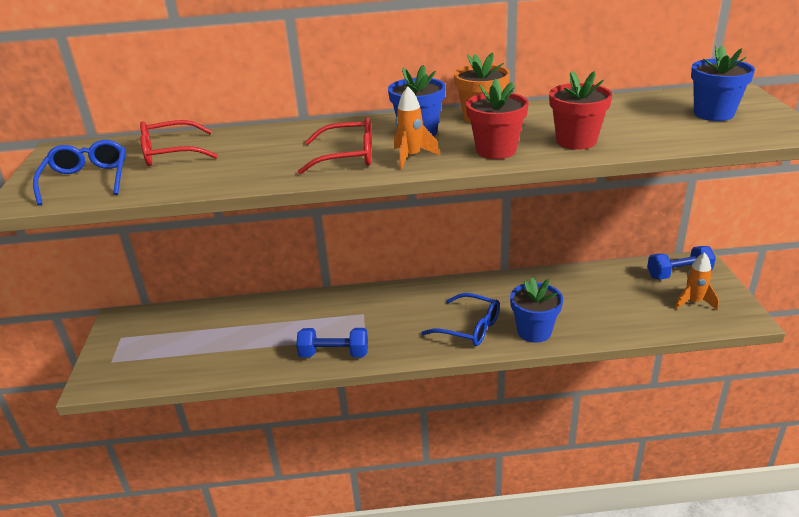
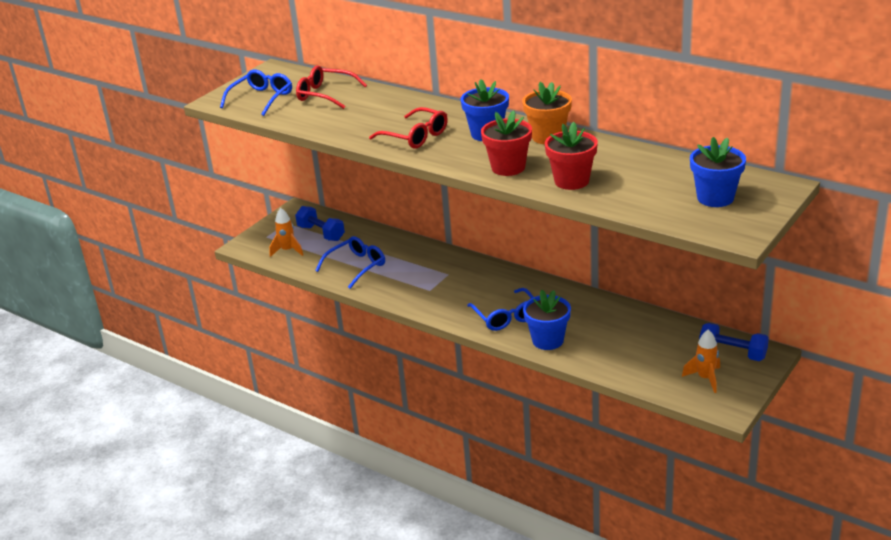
camera: 40 degrees right, 0 degrees up
(258, 347) = (356, 266): none -> blue glasses
(334, 354) = (396, 292): blue dumbbell -> blue dumbbell (321, 233)
(411, 157) = (450, 152): orange rocket -> orange rocket (288, 250)

